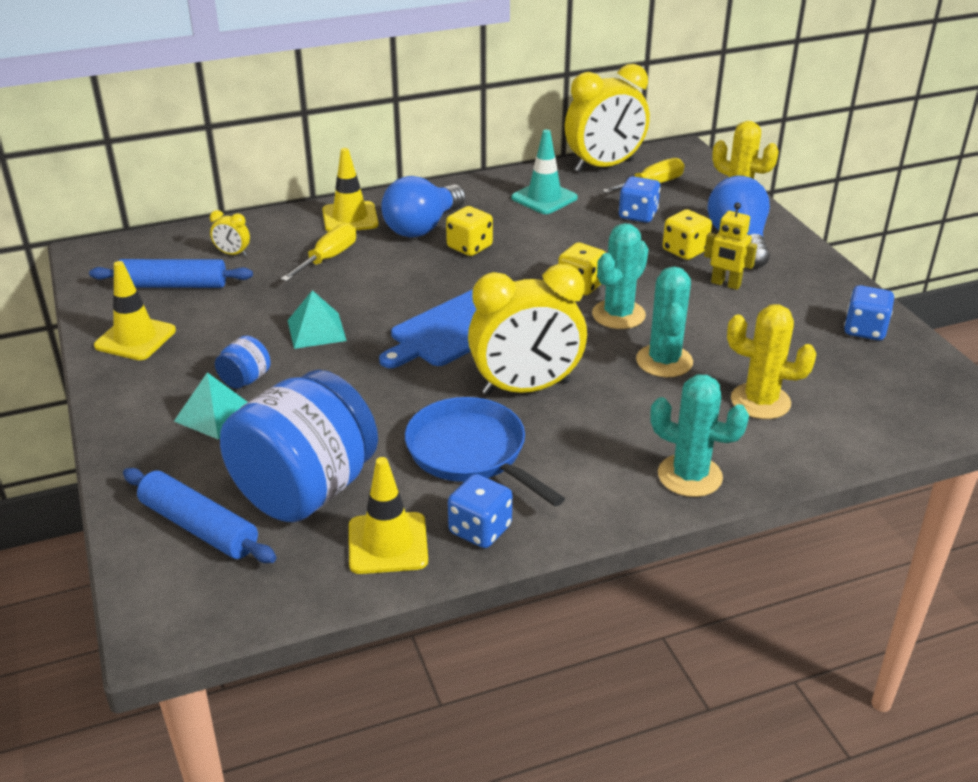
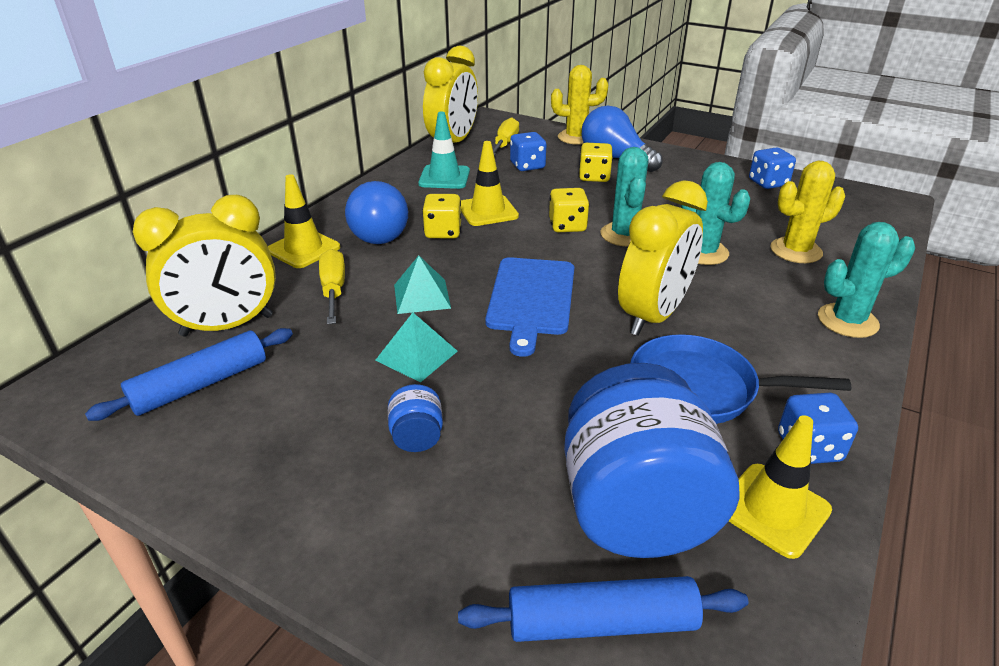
camera: 40 degrees left, 0 degrees up
(135, 338) = (231, 461): yellow traffic cone -> yellow traffic cone (488, 211)
(215, 414) = (437, 490): turquoise pyramid -> turquoise pyramid (421, 296)
(232, 254) = (227, 326): yellow clock -> yellow clock, size x2.47
(725, 284) = (652, 188): yellow robot -> none

